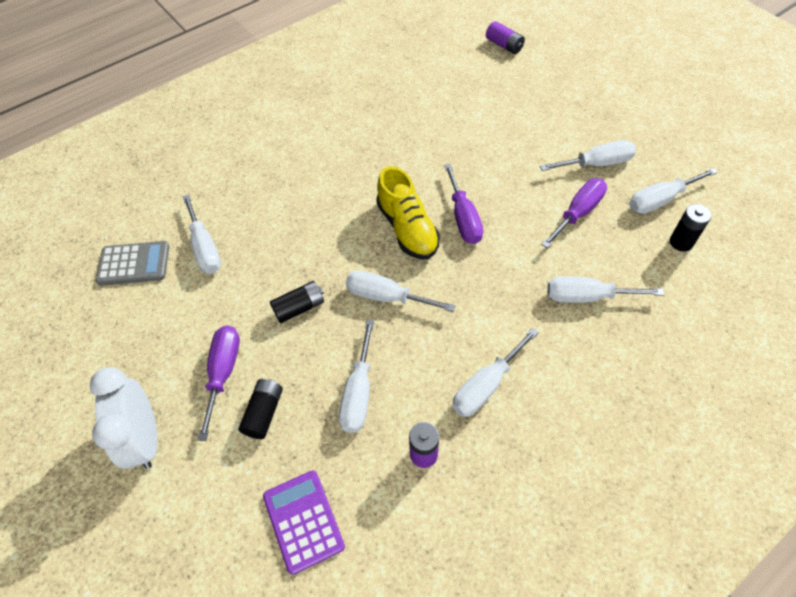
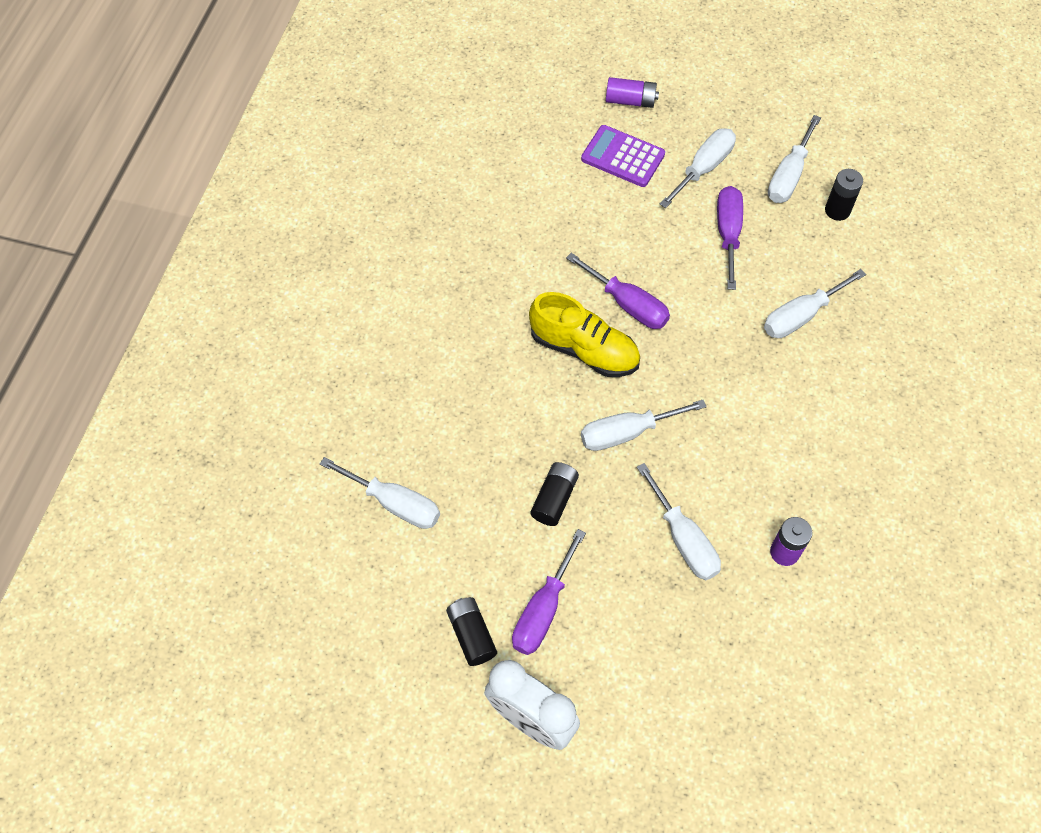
camera: 40 degrees left, 5 degrees up
(134, 264) = (334, 571): grey calculator -> none
(223, 373) = (543, 610): purple screwdriver -> purple screwdriver turned 120 degrees counterclockwise
(264, 413) = (617, 617): black battery -> black battery (471, 635)
(303, 521) = (738, 678): purple calculator -> purple calculator (623, 157)
(486, 385) = (784, 456): white screwdriver -> none
(504, 45) = (497, 71): purple battery -> purple battery (630, 101)

